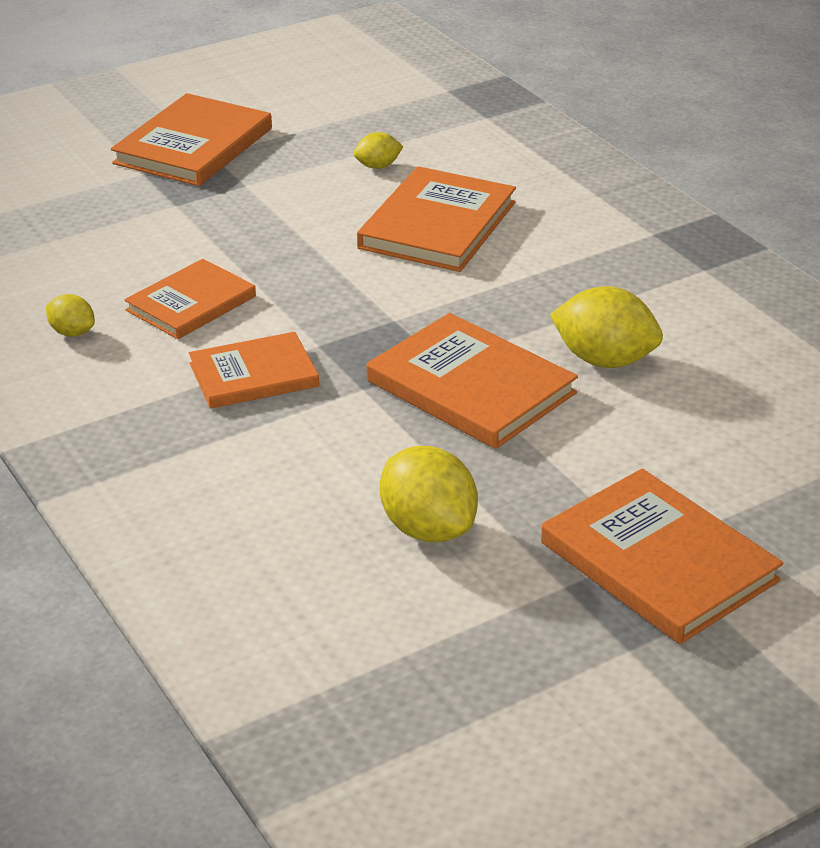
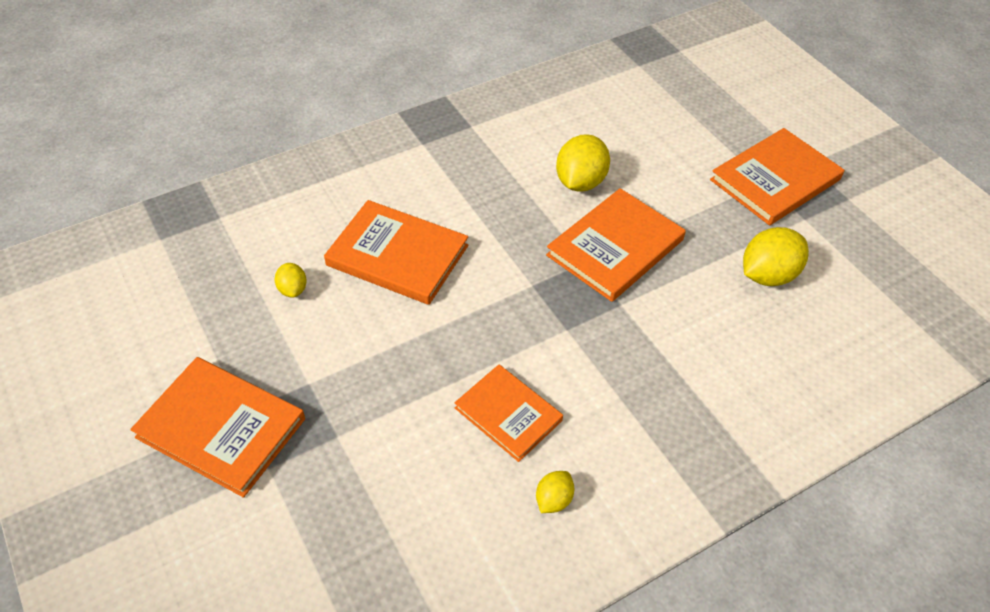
camera: 90 degrees left, 15 degrees up
(254, 375) = (609, 368): orange book -> none

